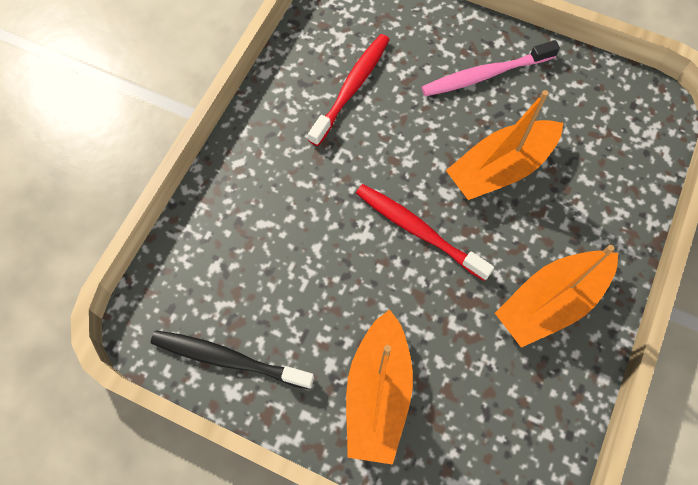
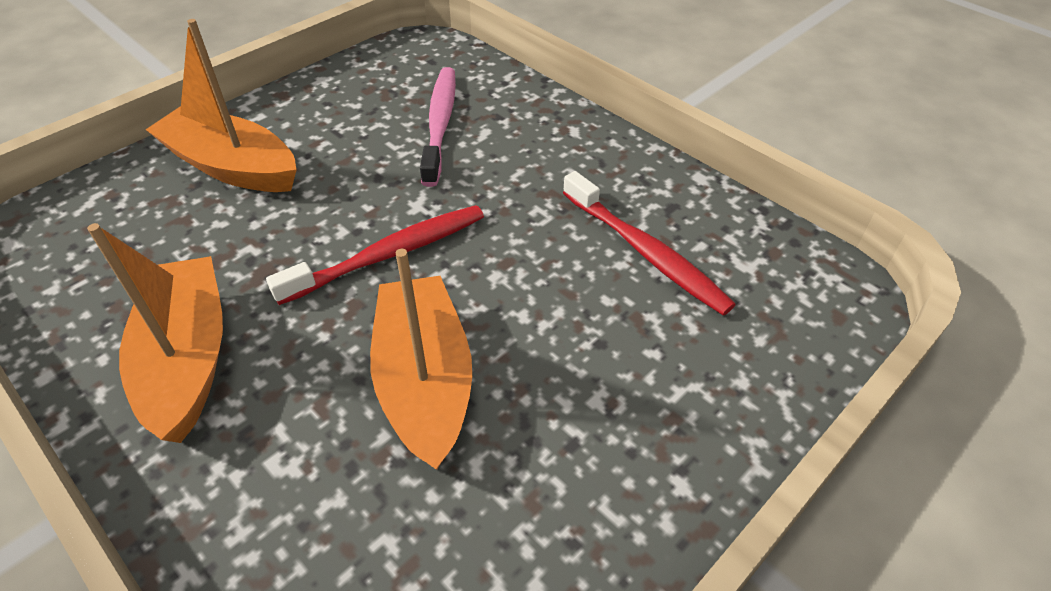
camera: 110 degrees right, 20 degrees down
(228, 359) = (354, 83): black toothbrush -> none
(485, 75) = (611, 430): pink toothbrush -> pink toothbrush (440, 124)

